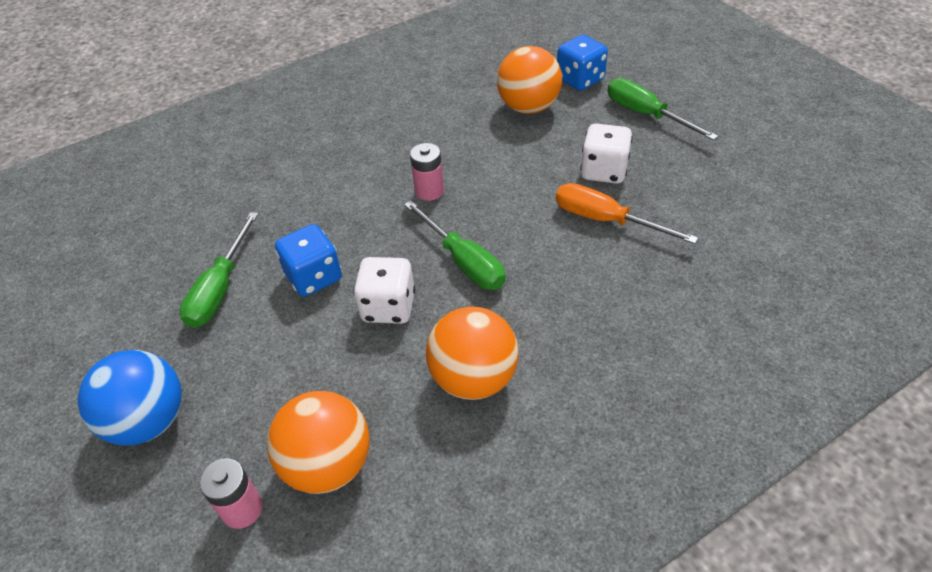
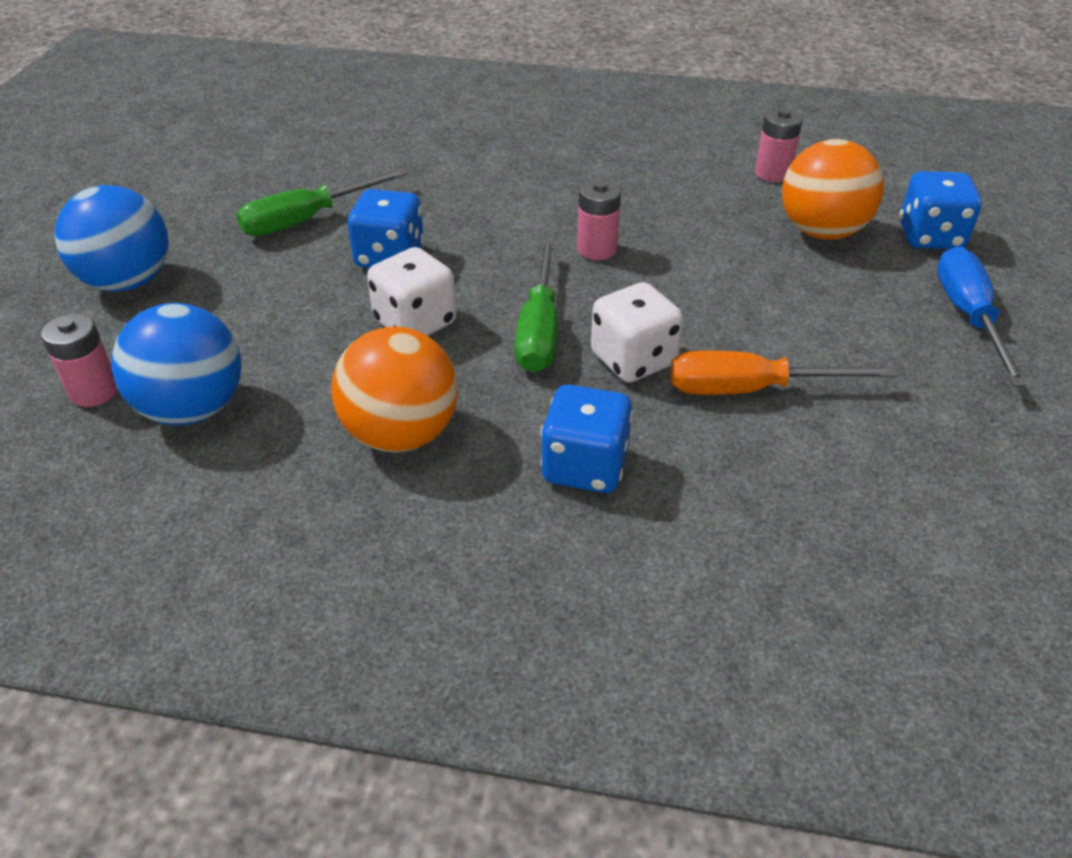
camera: 40 degrees right, 5 degrees down
(328, 464) = (192, 409): orange ball -> blue ball
(462, 86) = (772, 173): none -> pink battery
(587, 321) = (585, 467): none -> blue dice
(604, 171) = (822, 342): white dice -> white dice (633, 360)
(605, 220) = (750, 389): orange screwdriver -> orange screwdriver turned 75 degrees counterclockwise
(646, 114) = (968, 316): green screwdriver -> blue screwdriver

